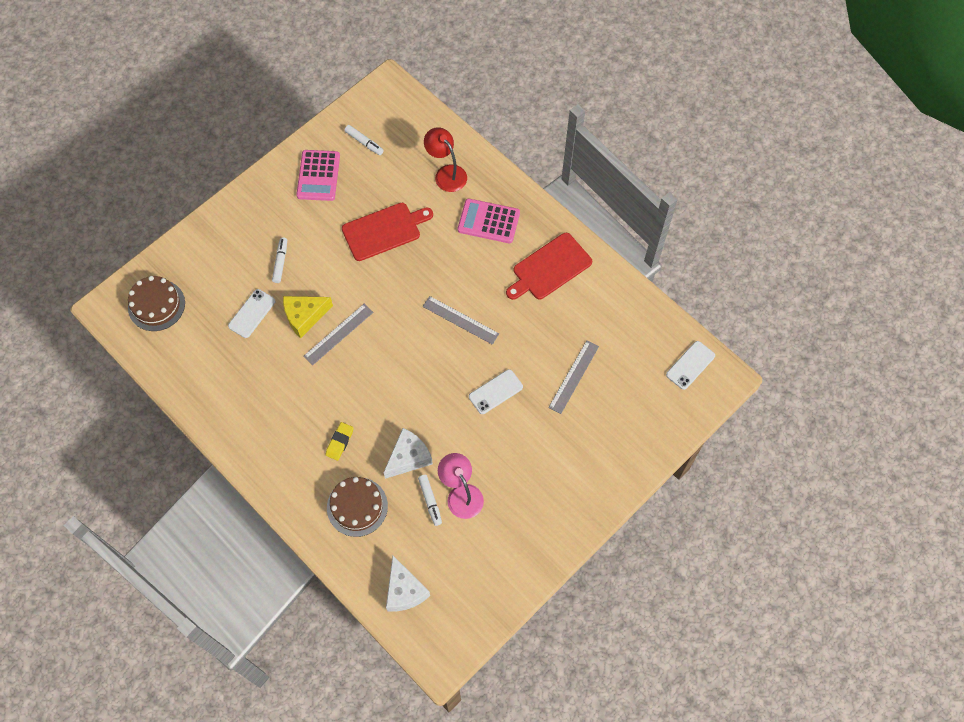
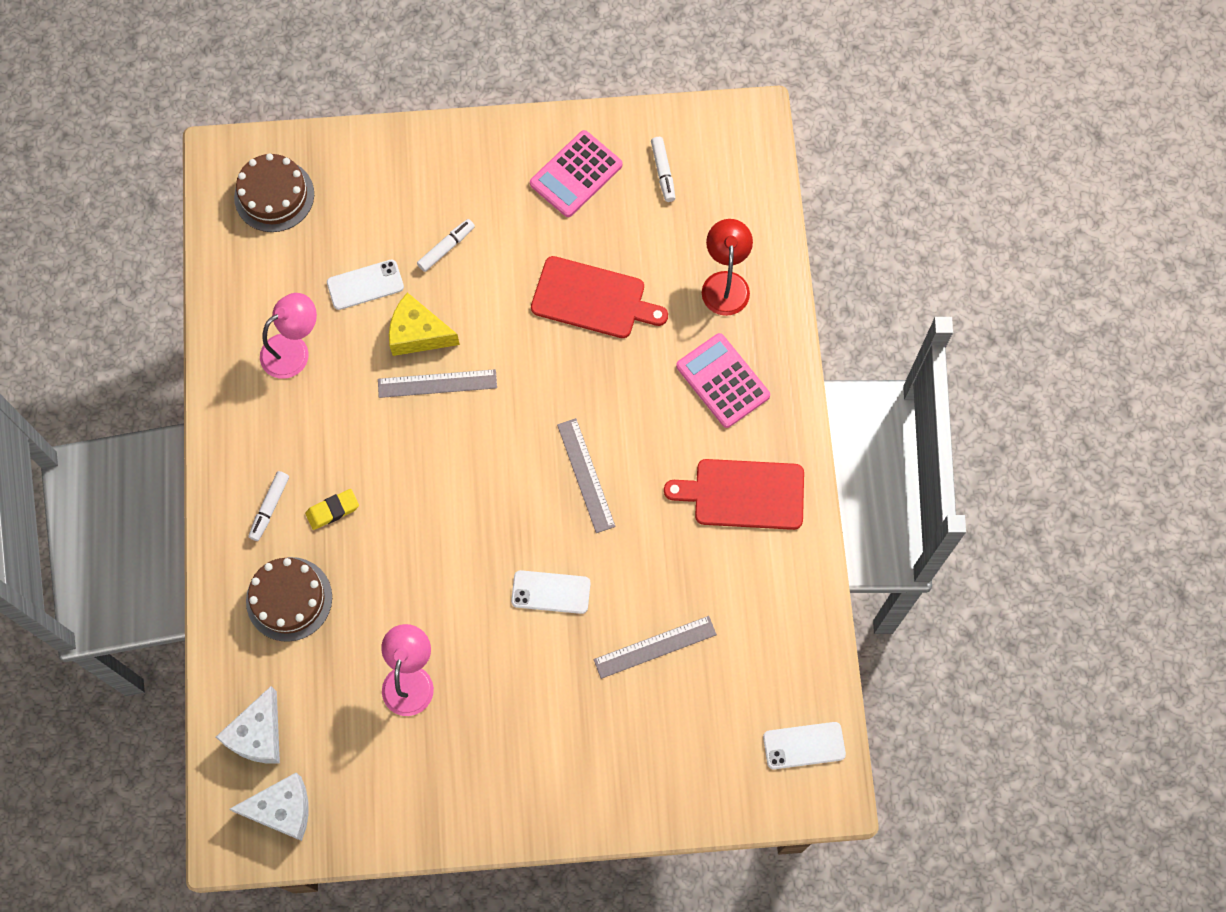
camera: 40 degrees right, 5 degrees up
(241, 376) = (293, 350): none -> pink lamp
(408, 457) = (390, 589): white cheese -> white cheese (282, 809)
(430, 501) = (370, 658): white marker -> white marker (270, 507)

